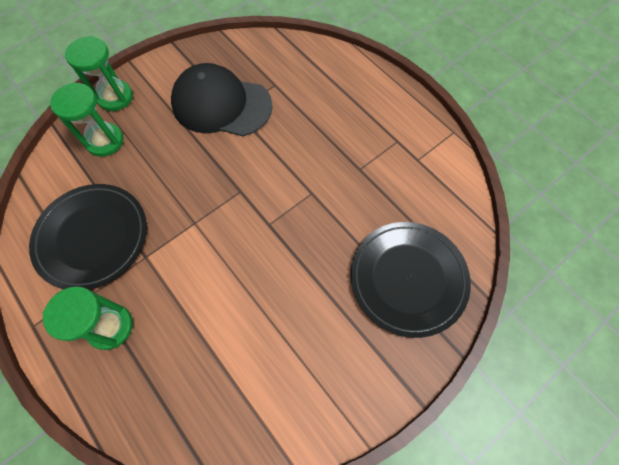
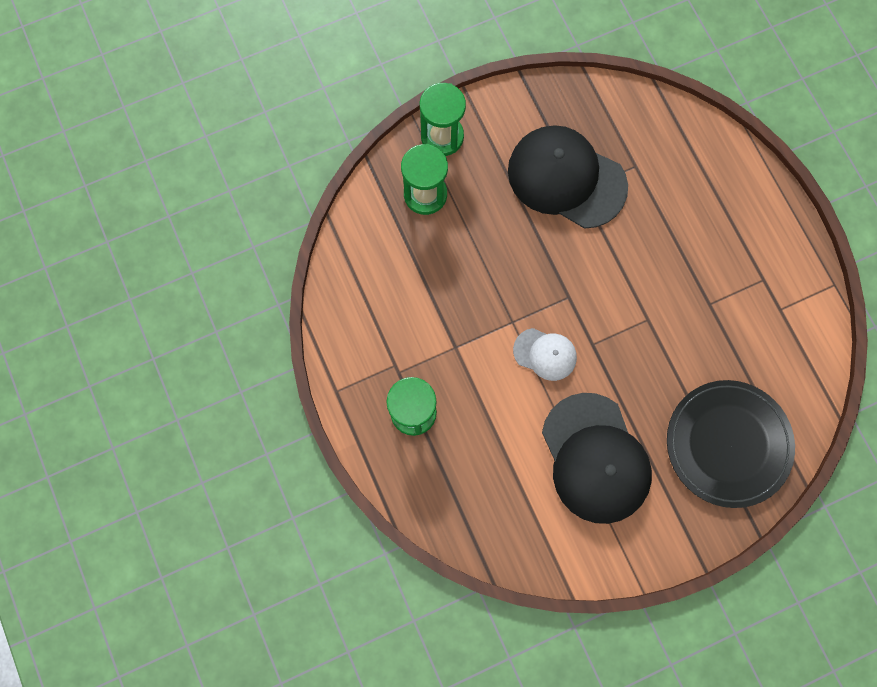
camera: 15 degrees right, 10 degrees up
(92, 237) = (402, 311): black plate -> none
(228, 242) = (545, 354): none -> white cap
(292, 324) = (595, 458): none -> black cap

